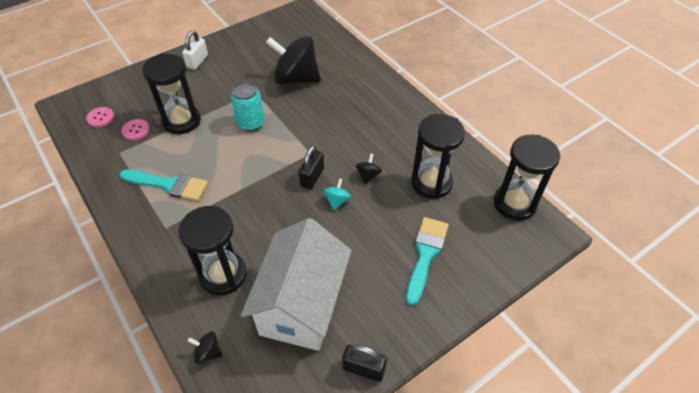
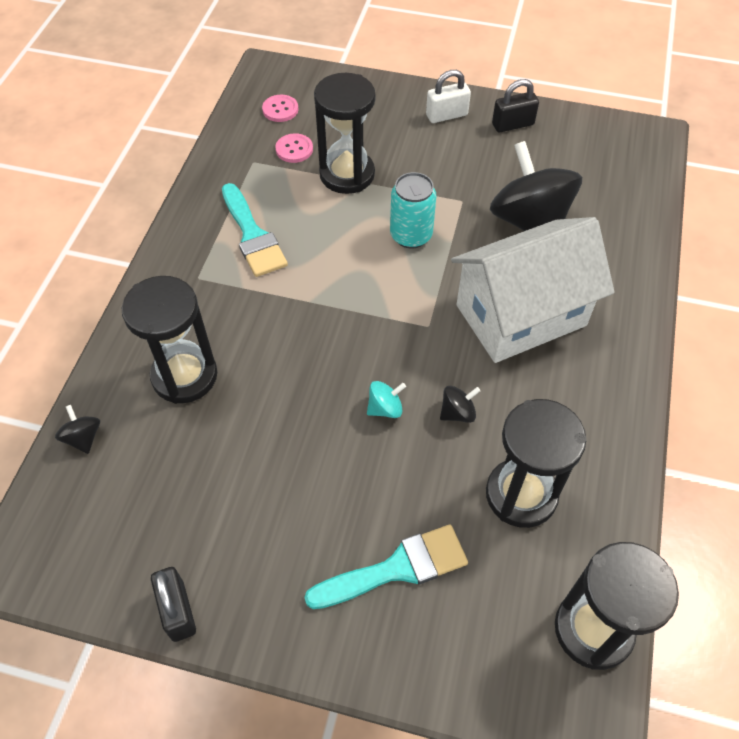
camera: 50 degrees right, 5 degrees up
(301, 305) = (209, 482): white house -> white house (520, 315)
(312, 177) = (394, 356): black padlock -> black padlock (512, 124)

